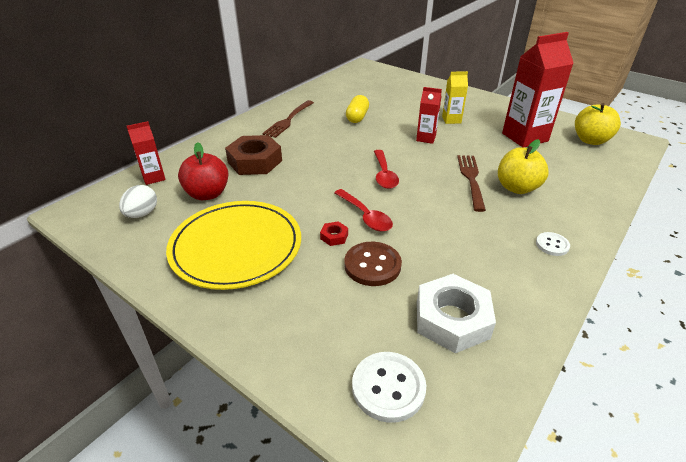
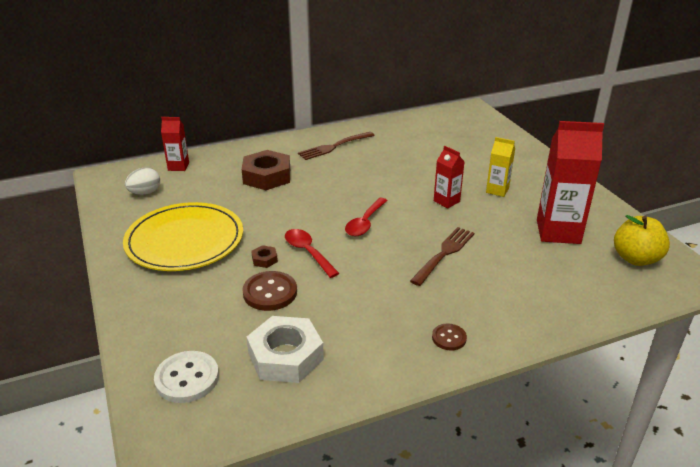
camera: 30 degrees right, 5 degrees down
(207, 194) = (204, 192): red apple -> none
(334, 236) = (264, 259): red nut -> brown nut
(357, 117) = (401, 161): yellow capsule -> none
(365, 216) = (308, 252): red spoon -> red spoon turned 150 degrees clockwise
(517, 188) = (481, 277): yellow apple -> none
(552, 245) = (449, 338): white button -> brown button

